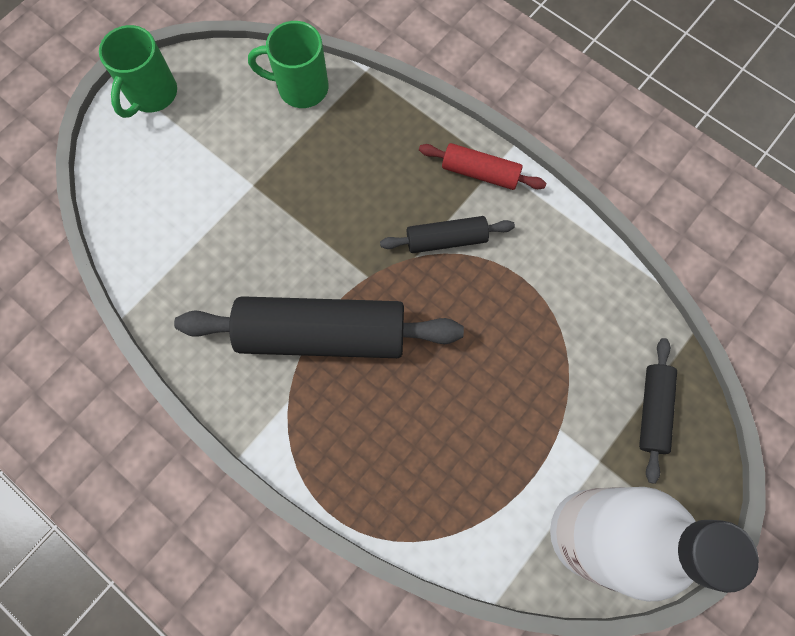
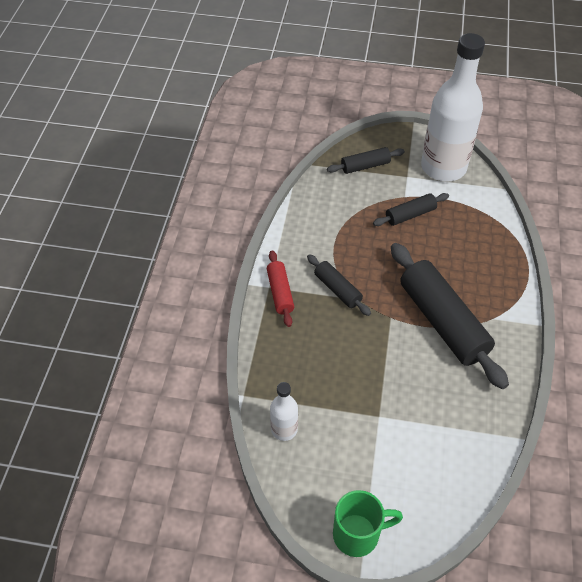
camera: 120 degrees left, 20 degrees down
(301, 88) = (284, 429): green mug -> white bottle
(520, 413) = (410, 215): none -> black rolling pin

